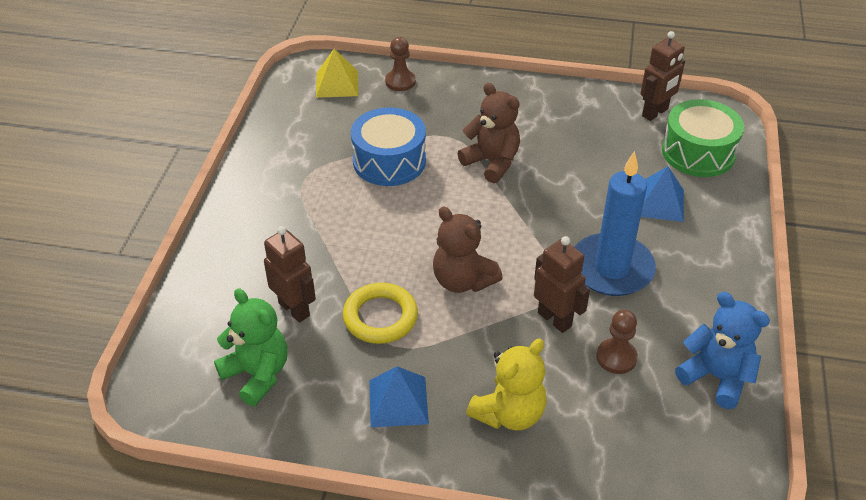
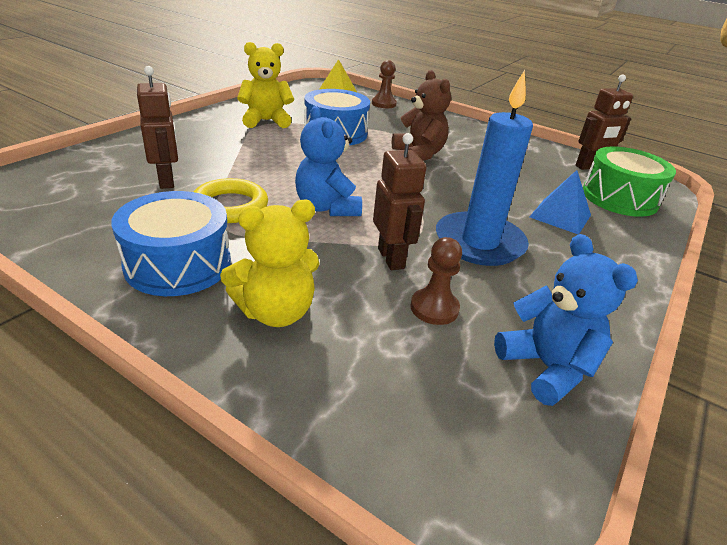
camera: 20 degrees right, 10 degrees down
(257, 374) = (85, 206): green teddy bear -> none
(304, 171) = (266, 121): none -> yellow teddy bear
(398, 401) = (178, 264): blue pyramid -> blue drum
(462, 281) = (327, 207): brown teddy bear -> blue teddy bear

